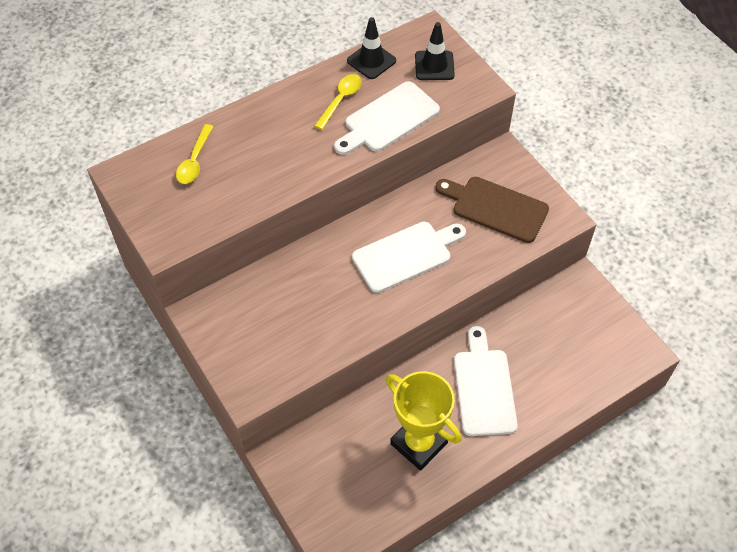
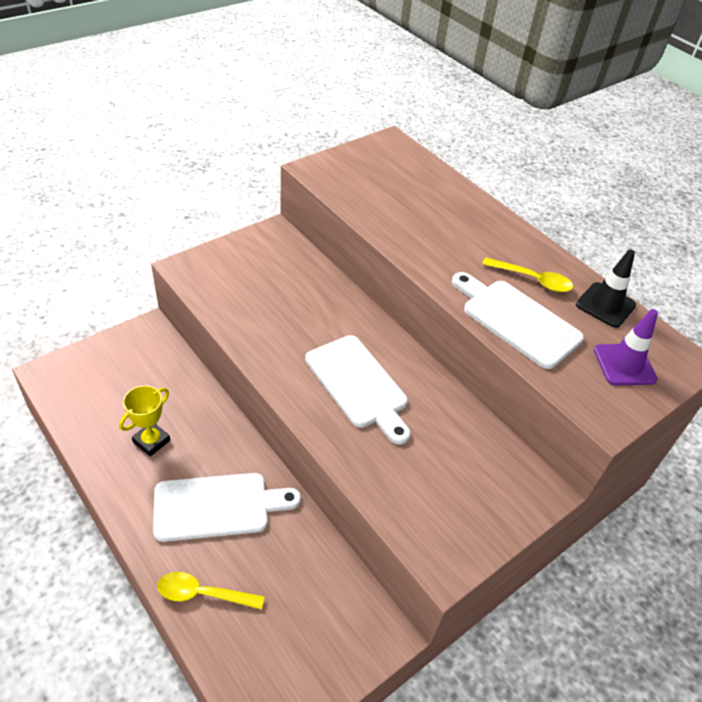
camera: 80 degrees right, 10 degrees down
(195, 160) = (417, 181): yellow spoon -> yellow spoon (203, 594)
(419, 443) = (151, 441): yellow trophy -> yellow trophy, size x0.58
(434, 66) = (624, 365): black traffic cone -> purple traffic cone
(495, 208) = (445, 478): brown cutting board -> none

